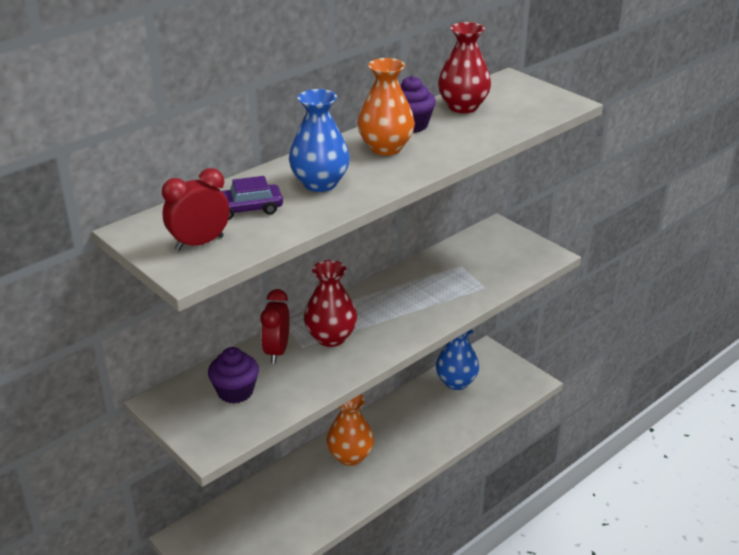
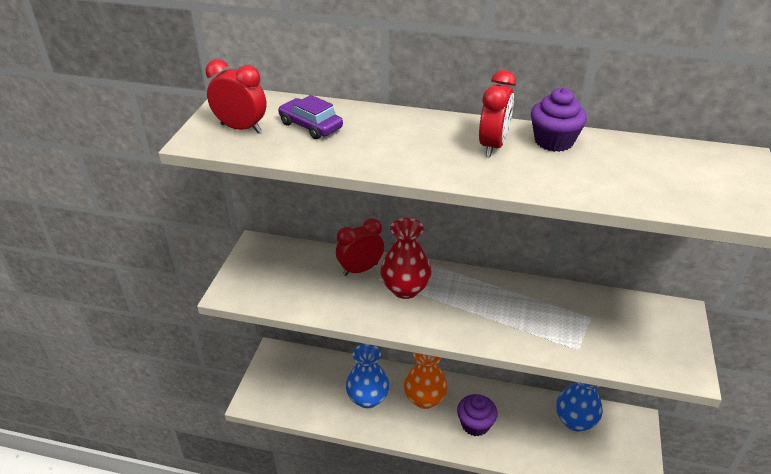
camera: 55 degrees right, 5 degrees up
(235, 391) = (297, 273): purple cupcake -> purple cupcake (475, 424)
(320, 183) = (389, 140): blue vase -> blue vase (367, 398)
(385, 148) = (493, 146): orange vase -> red clock
(463, 107) = (635, 154): red vase -> none

